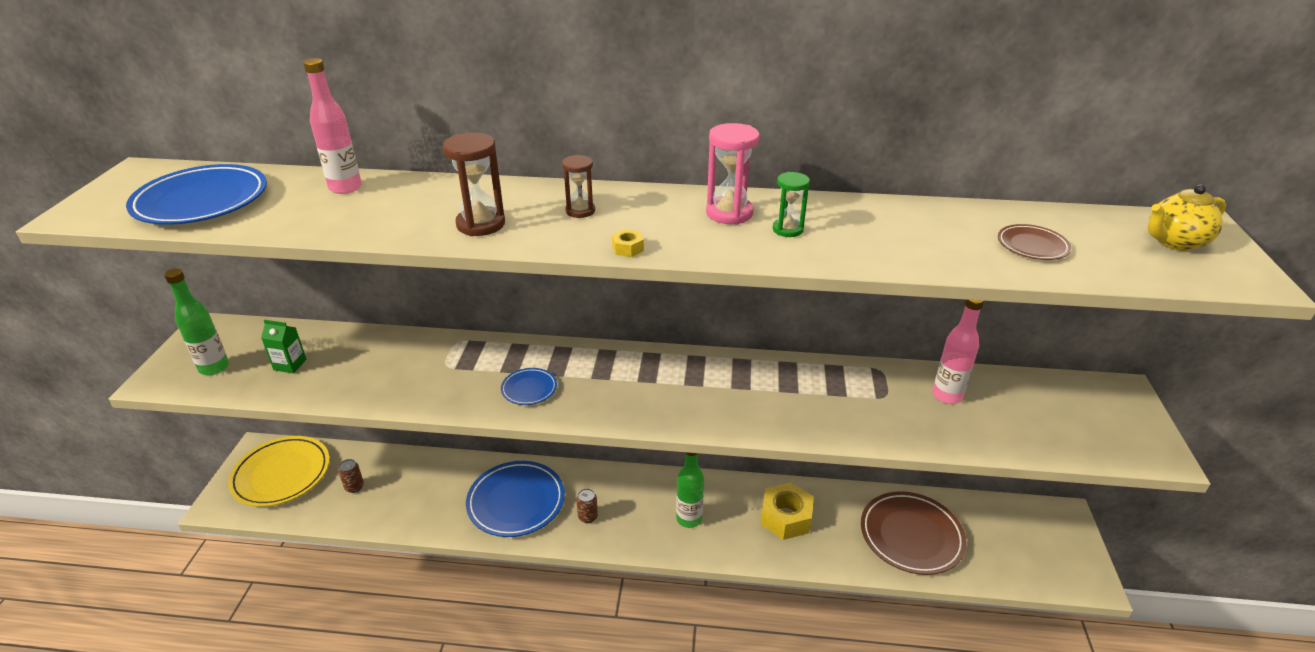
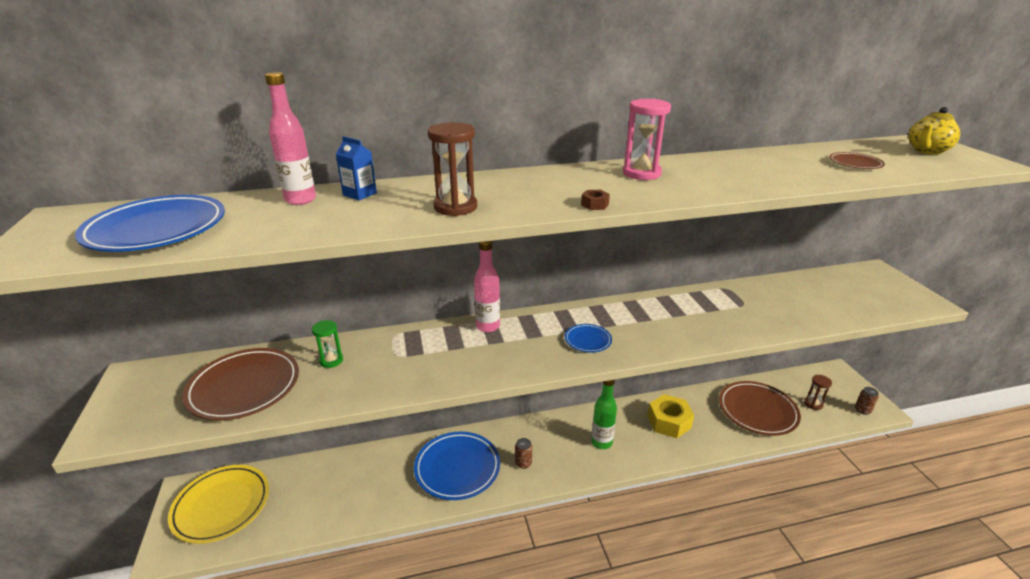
camera: 20 degrees left, 5 degrees down
(214, 368) = (163, 408): green bottle -> none
(290, 365) = (244, 387): green carton -> brown plate
(354, 487) = (302, 496): brown can -> brown can (862, 410)
(405, 190) = (359, 194): none -> blue carton
(529, 389) = (483, 357): blue plate -> blue plate (588, 340)
(580, 211) = (528, 187): brown hourglass -> brown hourglass (813, 404)
(627, 248) = (594, 205): yellow nut -> brown nut
(787, 229) = (694, 177): green hourglass -> green hourglass (331, 360)
(947, 395) = (781, 295): pink bottle -> pink bottle (488, 326)

